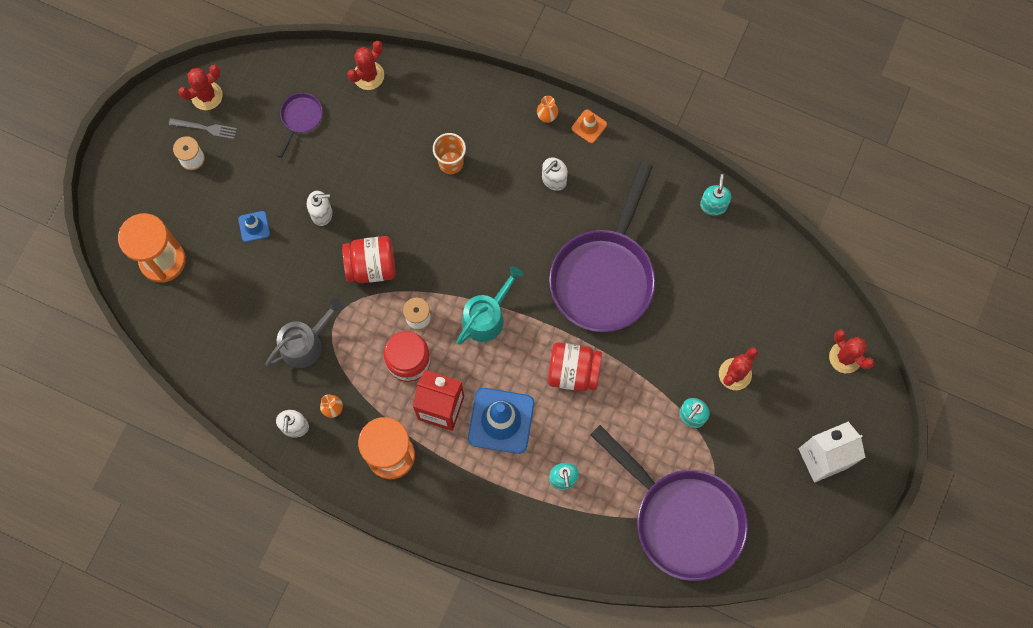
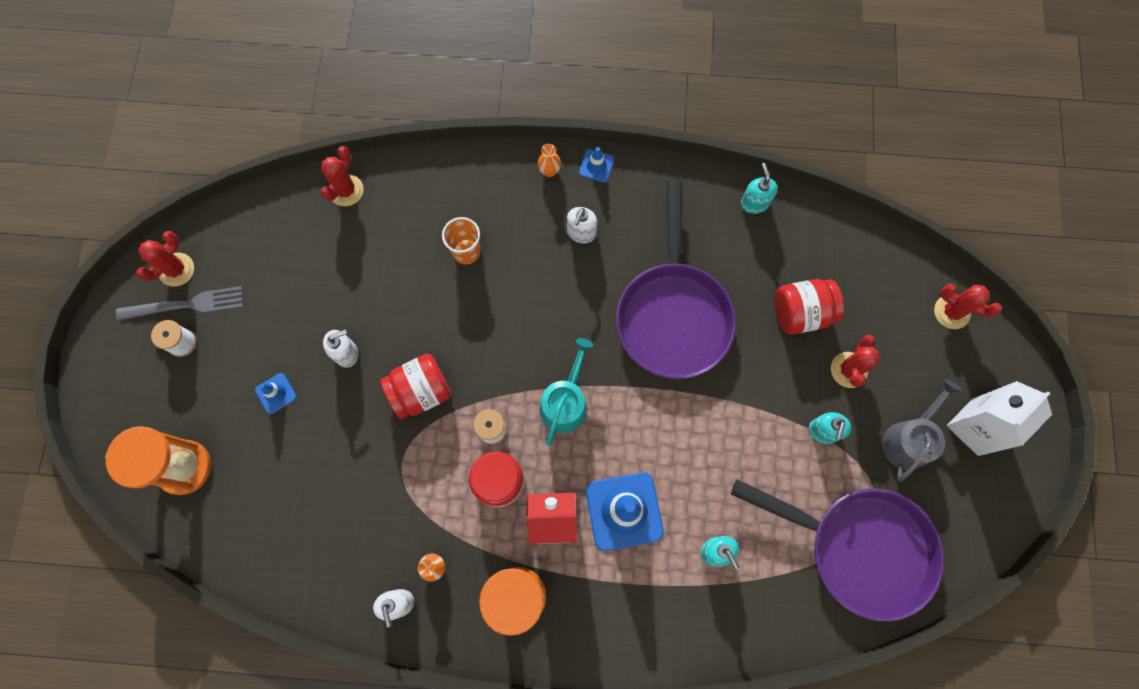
camera: 20 degrees left, 0 degrees up
(205, 128) = (186, 305): grey fork -> grey fork, size x1.60
(300, 118) = (288, 259): purple pan -> none
(305, 343) = (377, 503): grey watering can -> grey watering can (909, 439)
(573, 372) = (680, 429): red jar -> red jar (801, 313)
(589, 126) = (596, 166): orange traffic cone -> blue traffic cone

